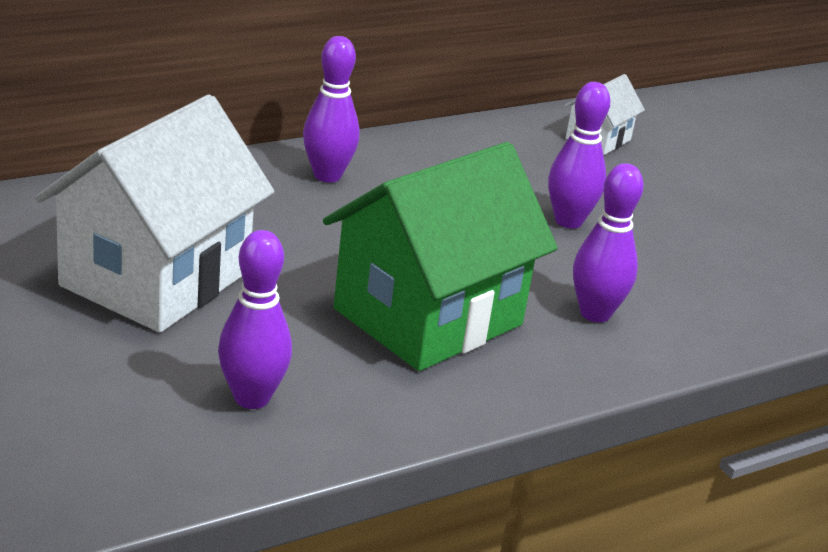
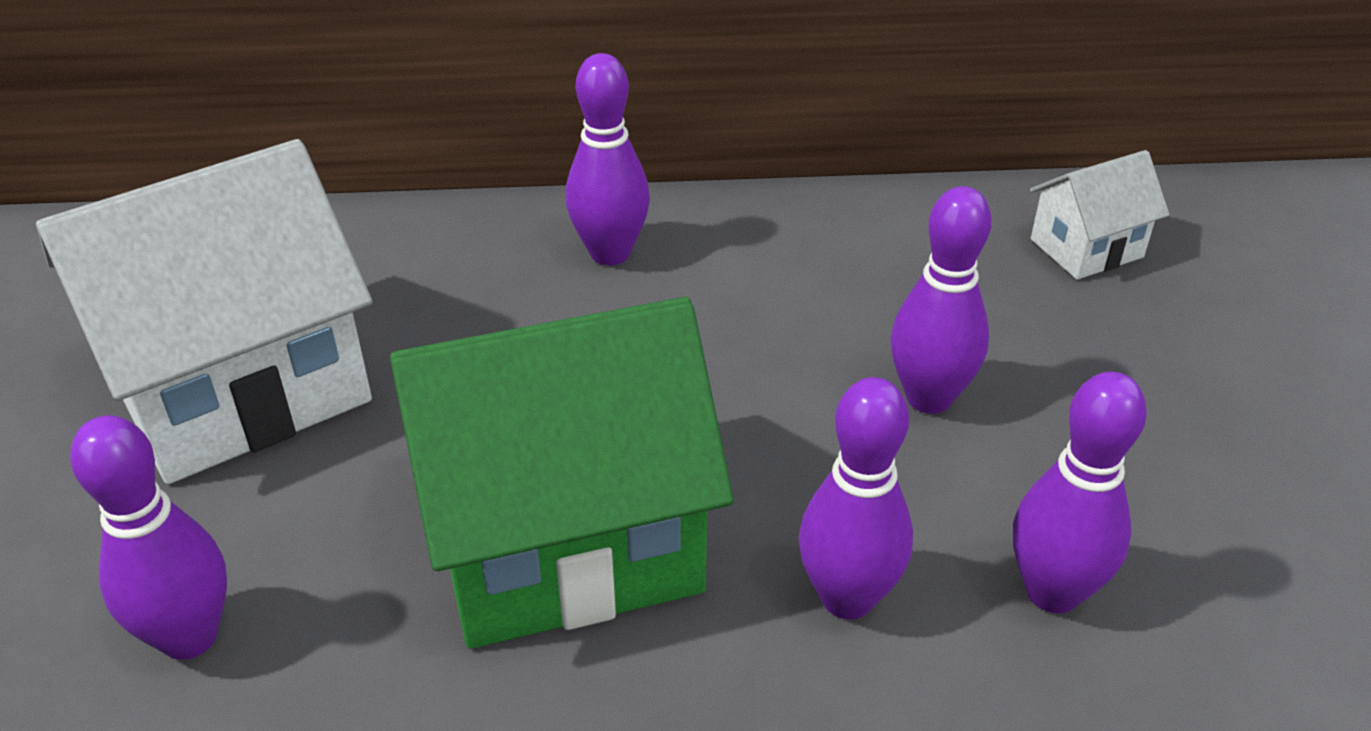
camera: 30 degrees right, 10 degrees up
(689, 293) = (1052, 592): none -> purple bowling pin

